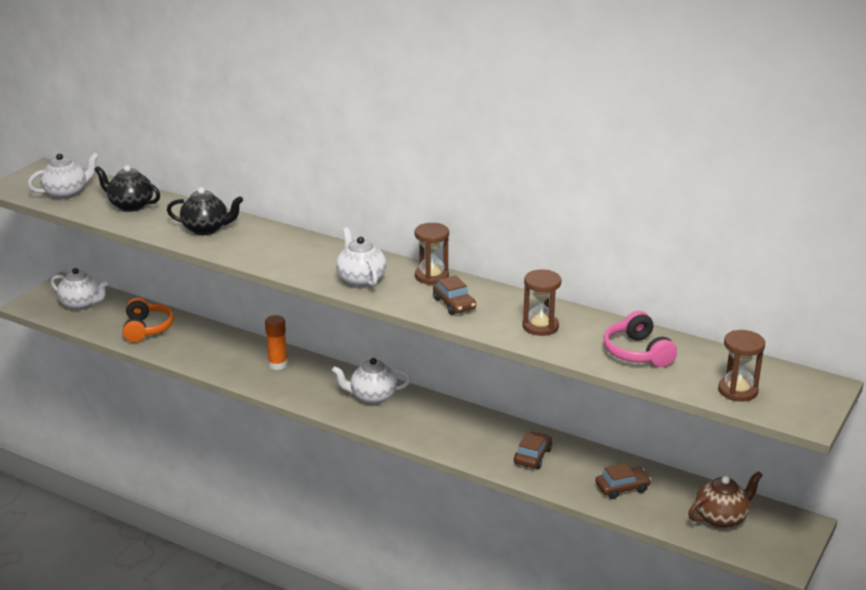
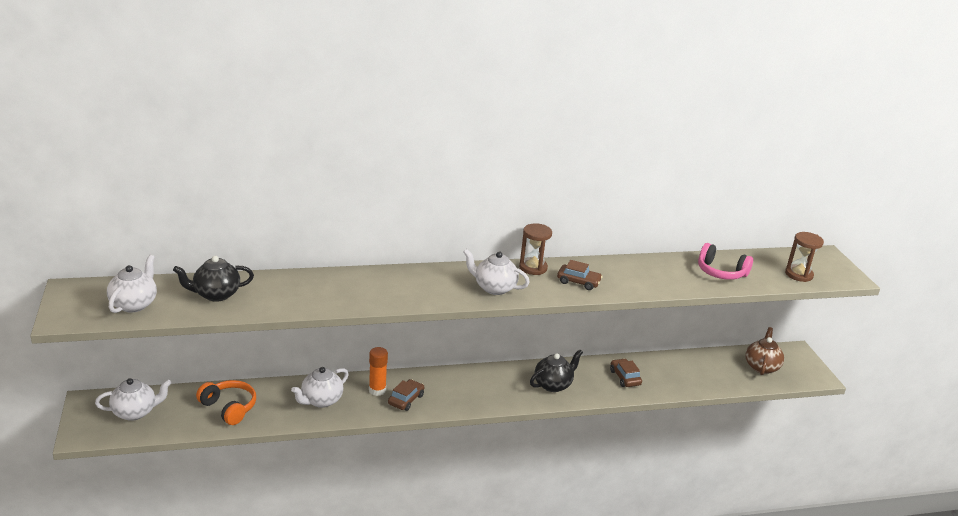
camera: 45 degrees left, 0 degrees up
(206, 229) = (316, 291): black teapot -> black teapot (553, 385)
(372, 397) = (476, 384): white teapot -> white teapot (321, 401)
(540, 326) = (648, 277): brown hourglass -> none
(622, 488) = (695, 374): brown car -> brown car (406, 400)

